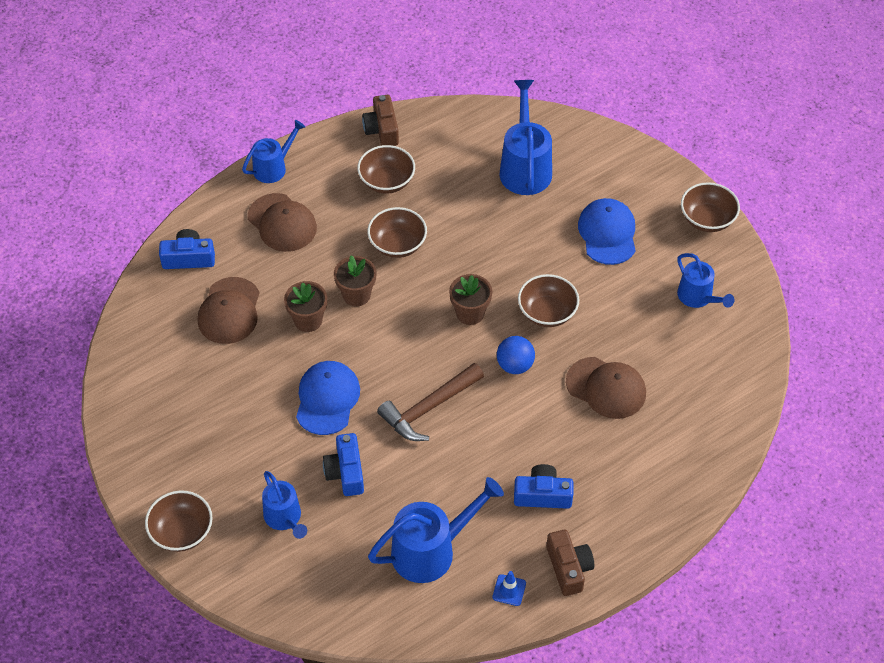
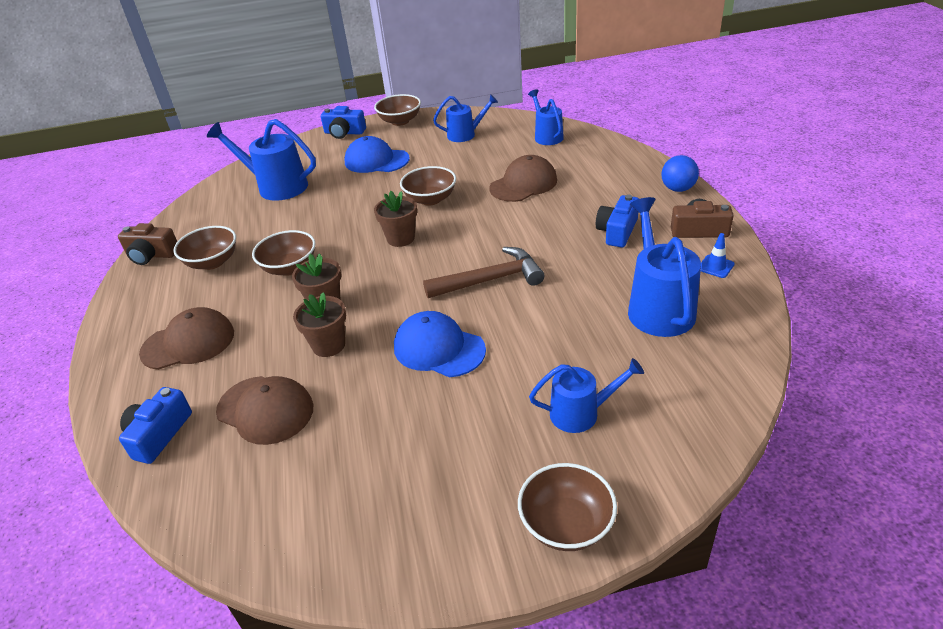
camera: 65 degrees left, 15 degrees down
(274, 167) = (112, 336): blue watering can -> blue watering can (546, 136)
(346, 472) = (539, 351): blue camera -> blue camera (344, 133)
(429, 408) = (490, 280): brown hammer -> brown hammer turned 90 degrees counterclockwise
(515, 365) = (473, 224): blue ball -> blue ball (678, 189)

